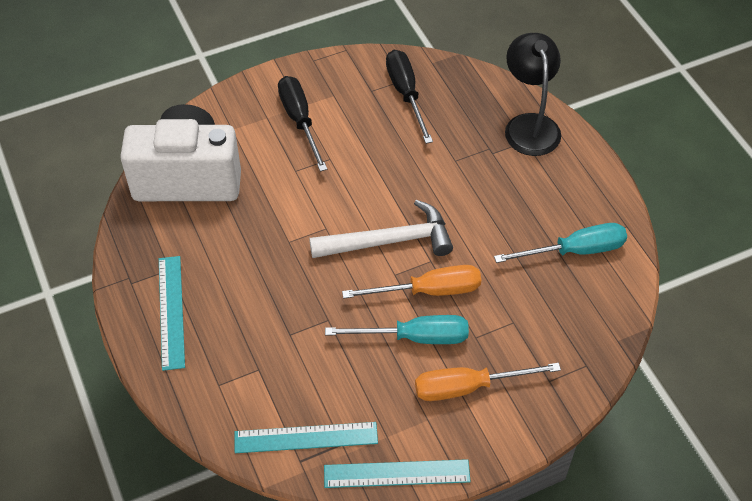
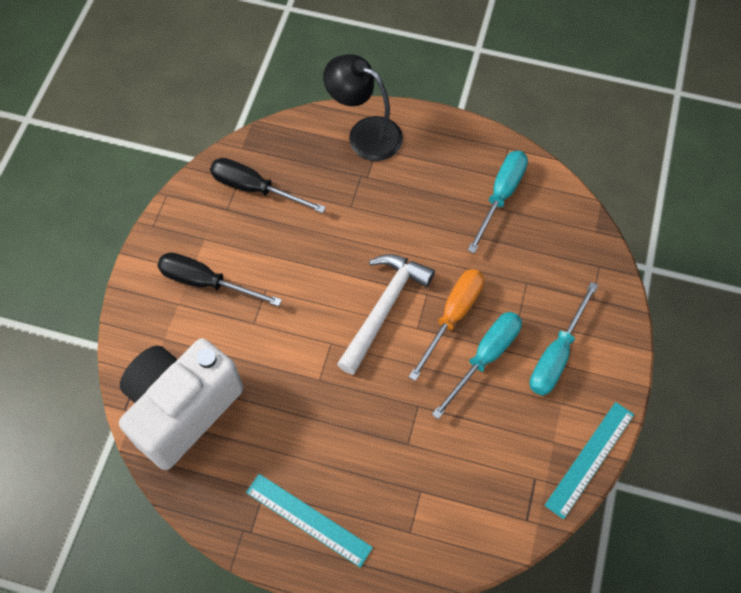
camera: 50 degrees left, 10 degrees up
(306, 437) = (510, 500): turquoise ruler -> none
(468, 387) = (556, 355): orange screwdriver -> turquoise screwdriver

